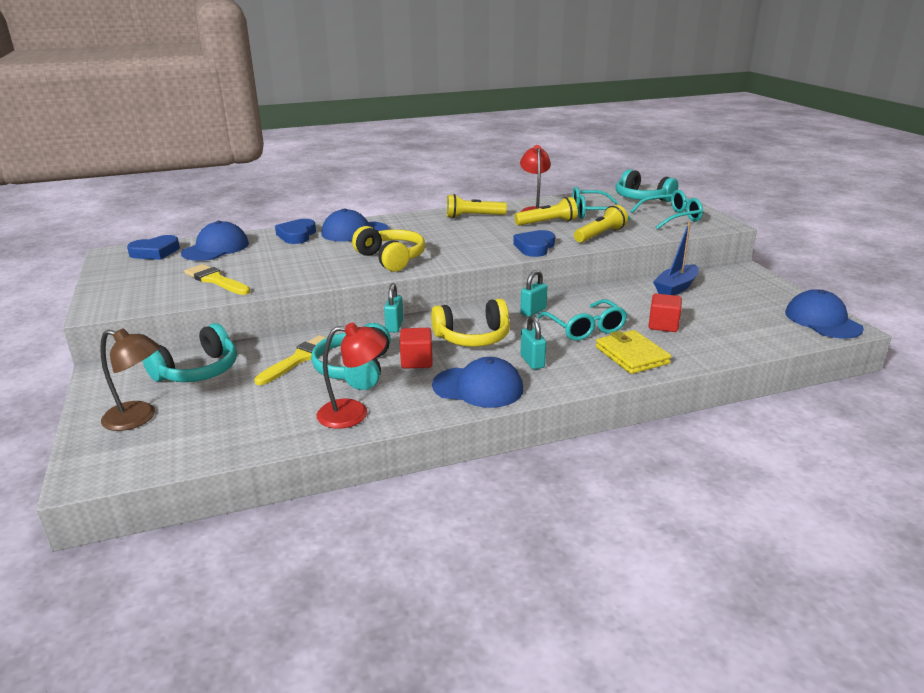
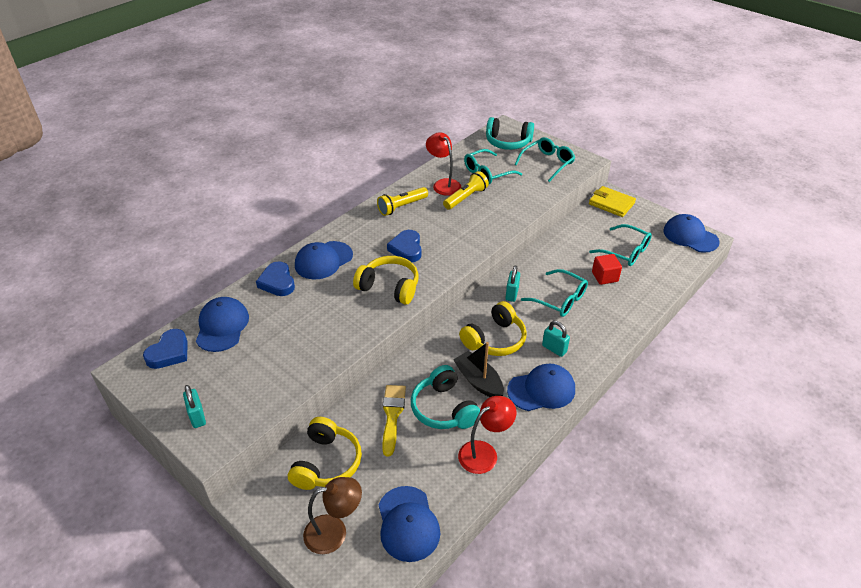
camera: 30 degrees left, 15 degrees up
(197, 371) = (326, 463): turquoise headphones -> yellow headphones
(209, 437) = (408, 523): none -> blue cap
(216, 280) = (271, 369): yellow brush -> none
(394, 326) = (428, 349): turquoise padlock -> turquoise padlock (197, 416)
(416, 361) = (478, 381): red cube -> black boat
(534, 247) = (483, 234): blue heart -> blue heart (406, 249)
(600, 235) = (516, 202): yellow flashlight -> none
(631, 355) = (608, 316): yellow wallet -> yellow wallet (611, 203)
(676, 288) = (583, 232): blue boat -> none
(714, 313) = (625, 252): none -> turquoise glasses

